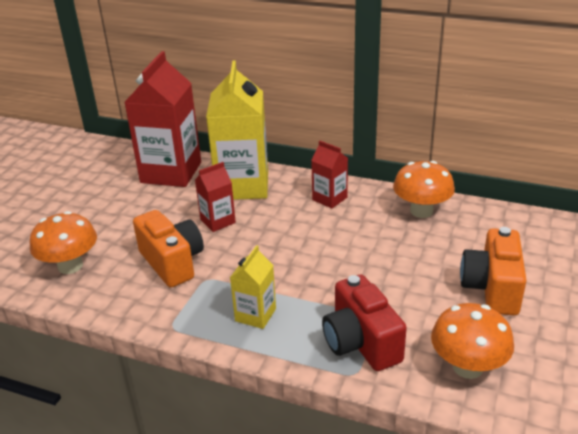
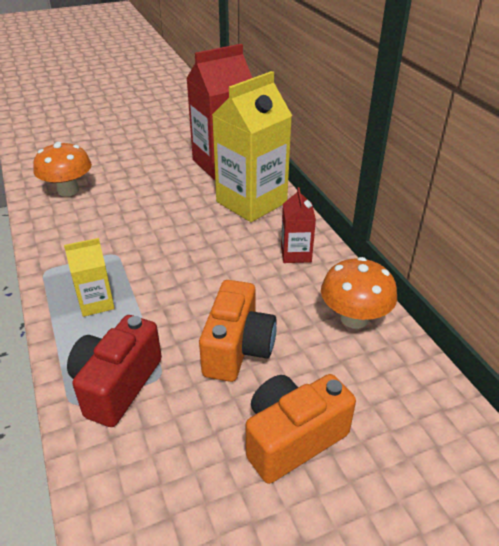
camera: 45 degrees right, 5 degrees up
(172, 262) = (117, 227): orange camera -> orange camera (237, 349)
(218, 221) = (191, 218): red carton -> none
(467, 367) = (148, 484): orange mushroom -> none

